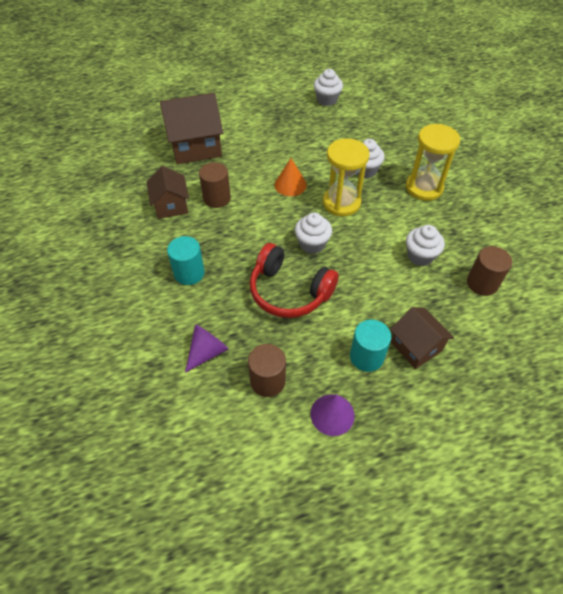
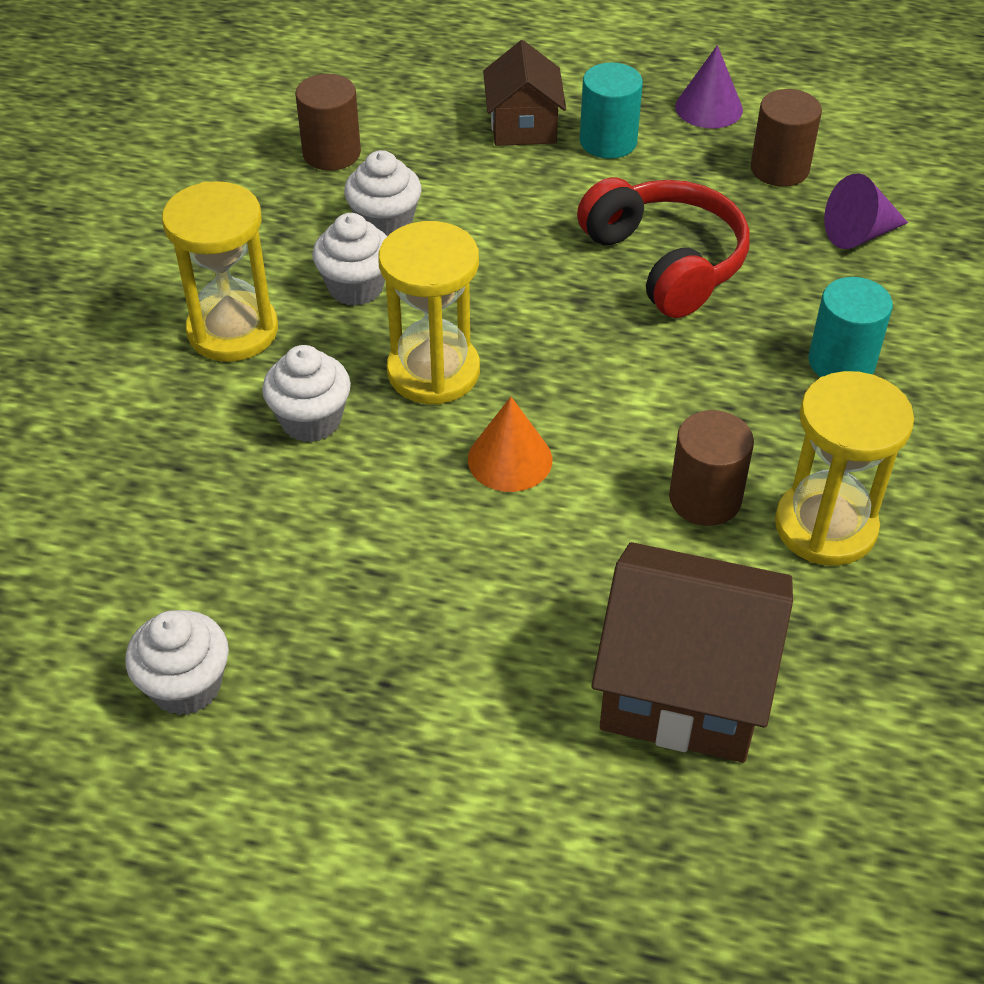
camera: 150 degrees left, 5 degrees down
(171, 205) = (825, 526): brown house -> yellow hourglass
(312, 244) = (563, 319): white cupcake -> white cupcake (356, 287)

